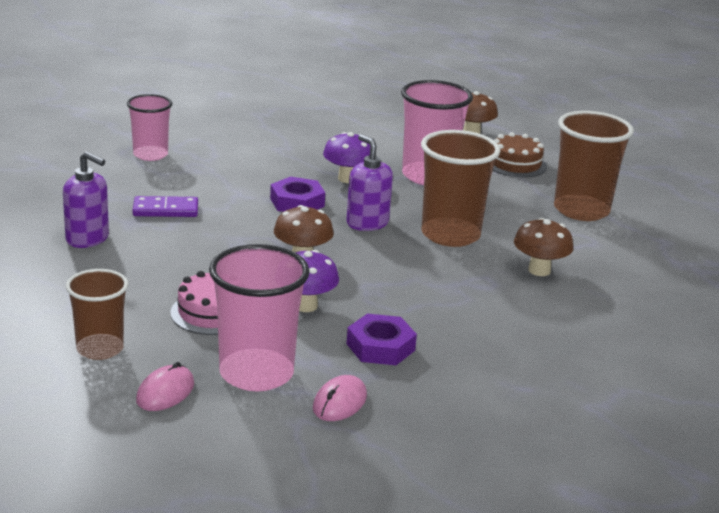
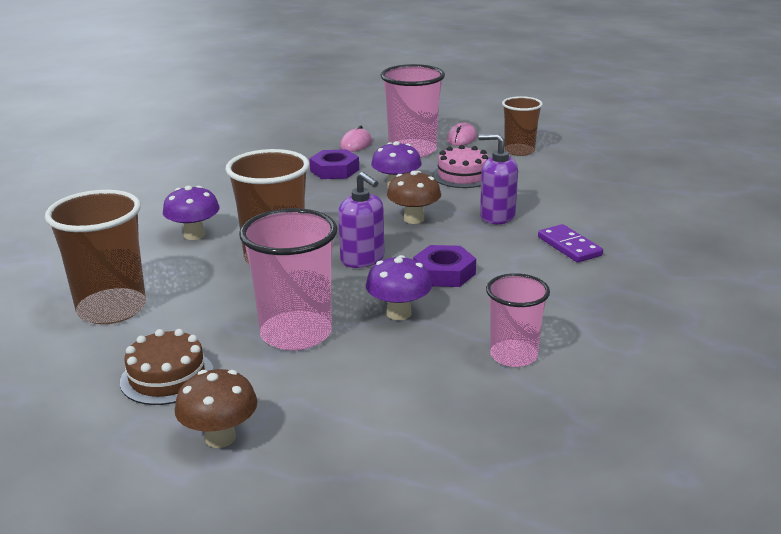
camera: 175 degrees right, 0 degrees up
(88, 239) = (608, 212): purple soap dispenser -> purple soap dispenser (497, 216)
(150, 155) = (656, 313): pink cup -> pink cup (513, 355)
(165, 210) = (569, 246): purple domino -> purple domino turned 75 degrees clockwise
(539, 270) = (194, 235): brown mushroom -> purple mushroom

